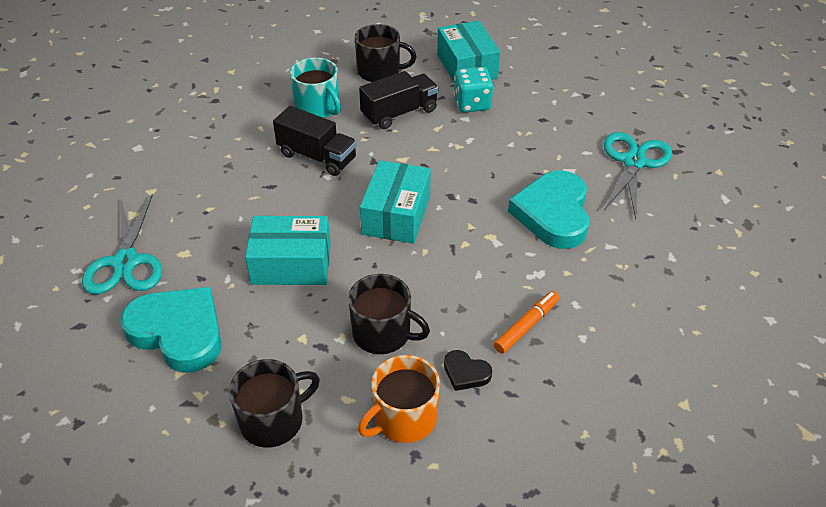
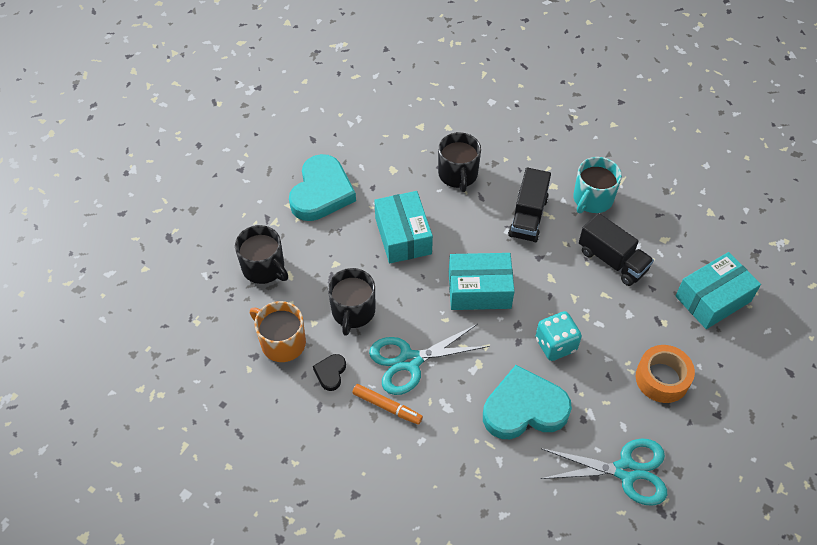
camera: 75 degrees right, 10 degrees up
(125, 262) = (374, 141): turquoise scissors -> turquoise scissors (410, 361)
(380, 72) = (667, 230): black mug -> black mug (458, 174)
(472, 104) = (653, 315): turquoise dice -> turquoise dice (555, 345)
(542, 116) = (662, 378): none -> orange tape

